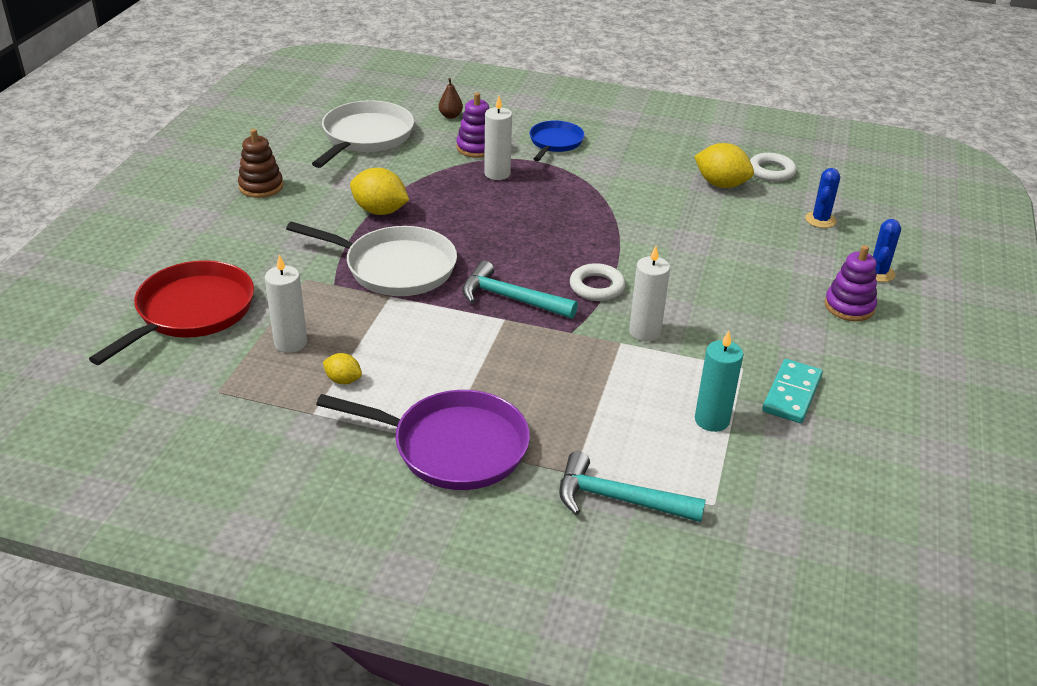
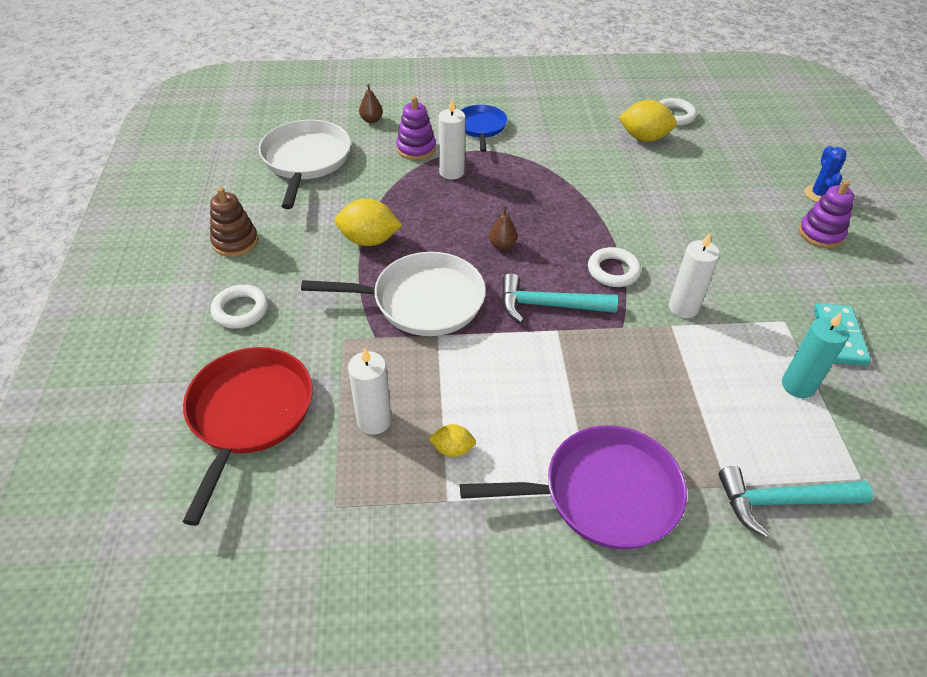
camera: 20 degrees left, 10 degrees up
(232, 238) = (240, 310): none -> white ring
(502, 242) = (502, 245): none -> brown pear
(820, 220) = (742, 154): blue cactus -> none

